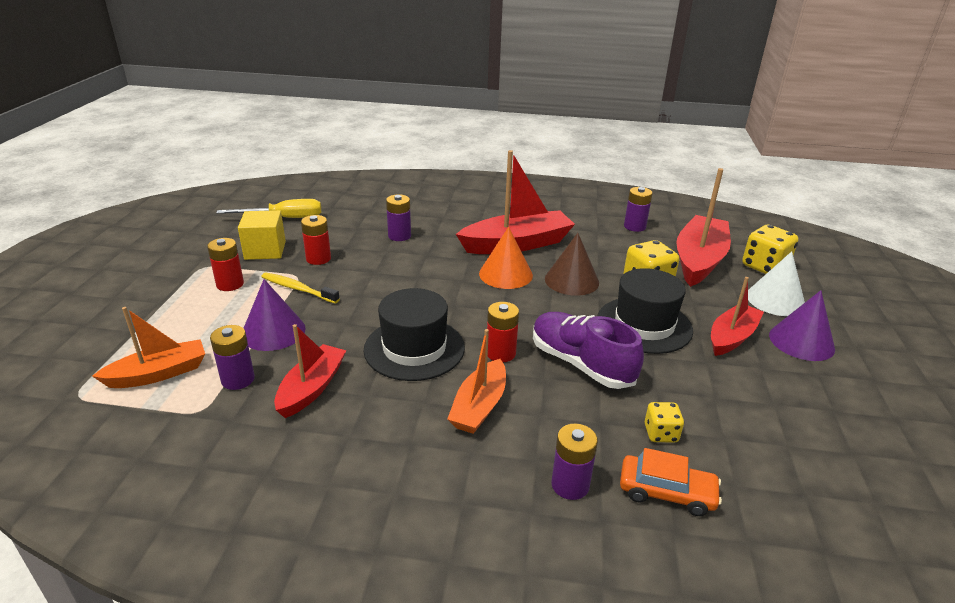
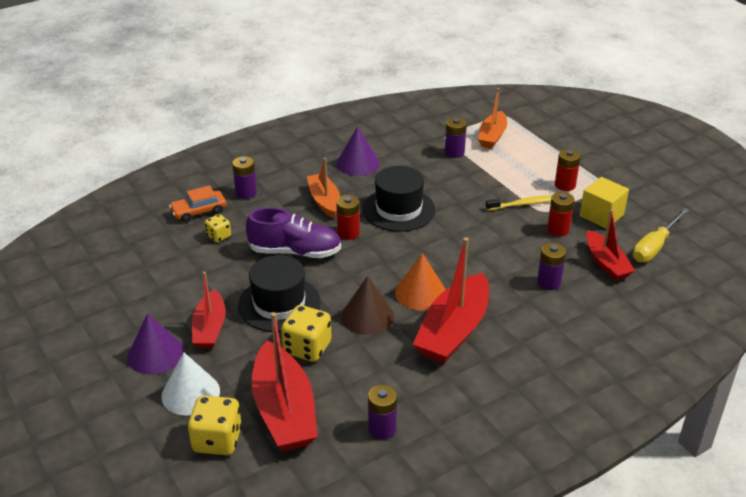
camera: 140 degrees right, 5 degrees up
(273, 331) = (485, 177): purple cone -> purple cone (358, 163)
(311, 388) = (415, 167): red boat -> red boat (606, 263)

